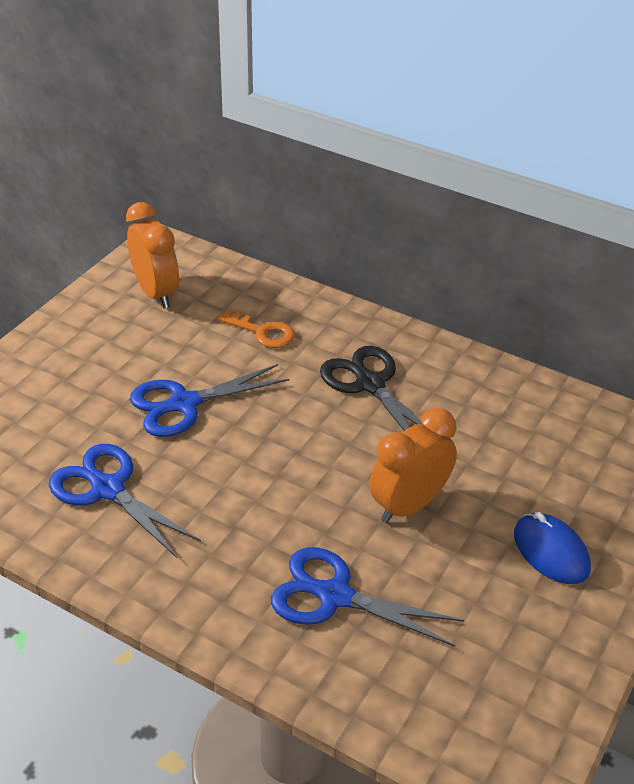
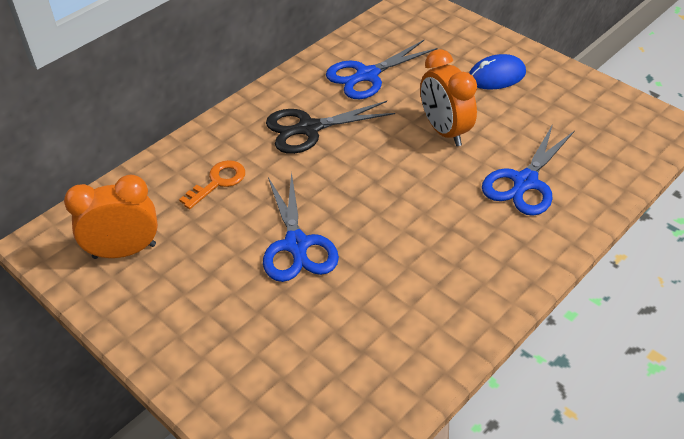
camera: 75 degrees left, 5 degrees up
(108, 489) = (392, 307): blue scissors -> blue scissors (367, 75)

